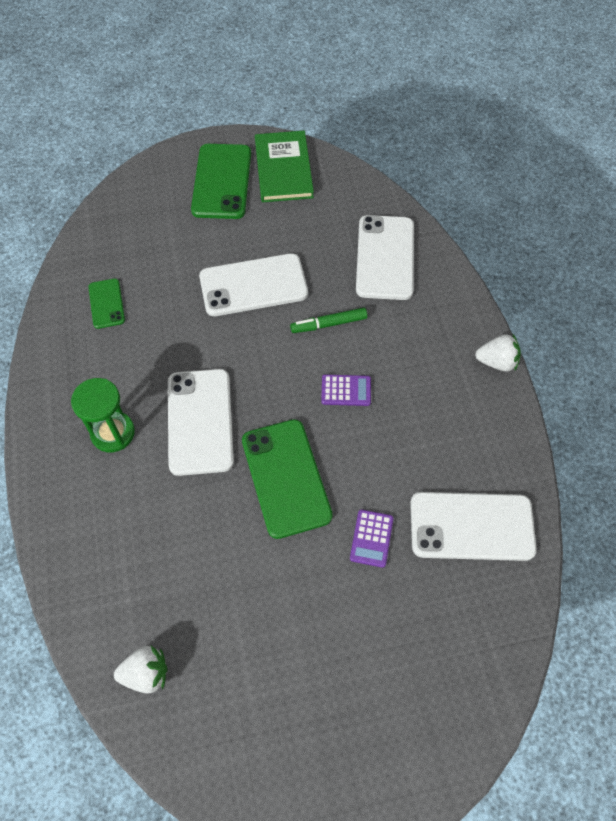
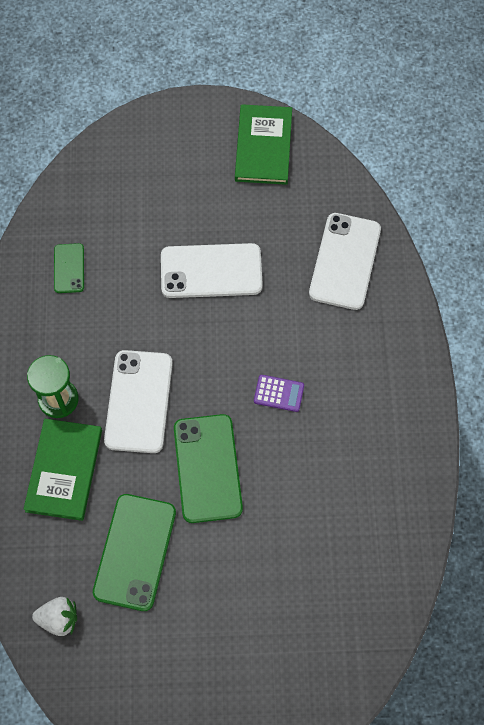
camera: 10 degrees right, 5 degrees up
(129, 505) = (64, 470): none -> green book
(221, 181) = (199, 152): green phone -> green phone (134, 552)
(328, 324) = (276, 323): green marker -> none
(371, 538) = (273, 537): purple calculator -> none
(471, 526) = (366, 541): white phone -> none
(496, 362) = (428, 388): white strawberry -> none

